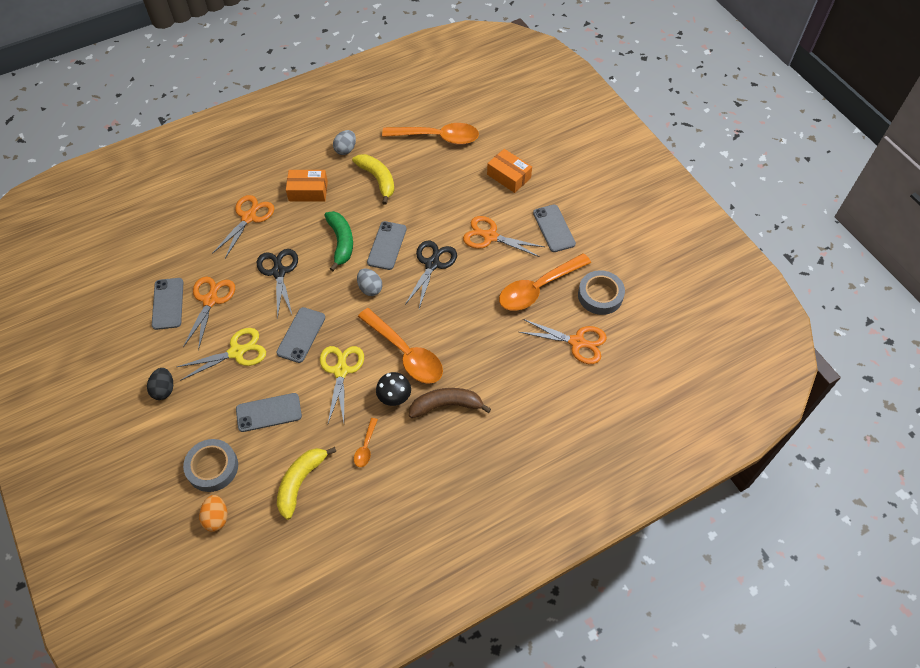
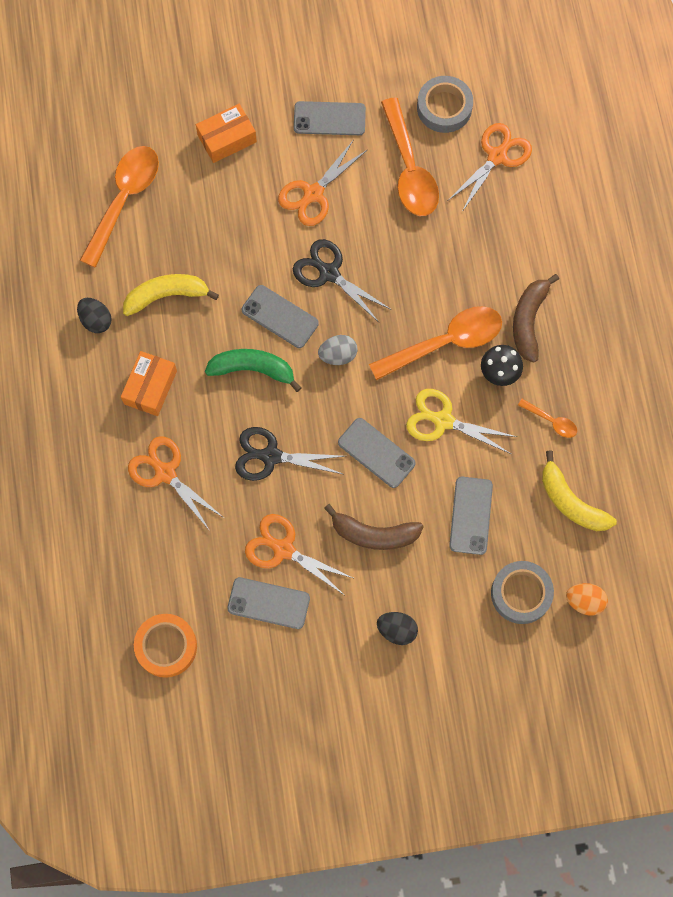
camera: 70 degrees left, 15 degrees up
(124, 255) = (166, 646): none -> orange tape
(236, 352) = (374, 534): yellow scissors -> brown banana
(345, 149) = (96, 320): grey egg -> black egg

